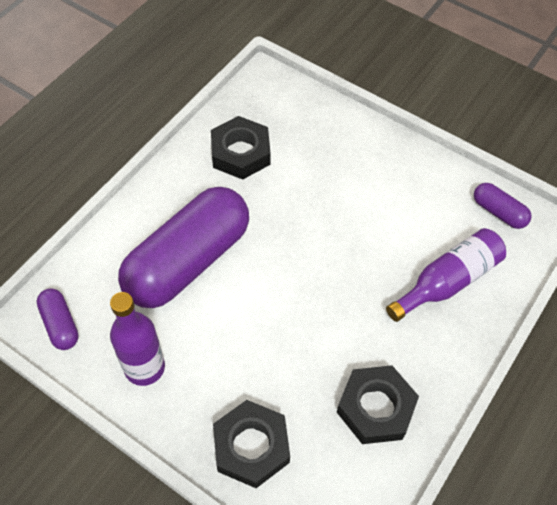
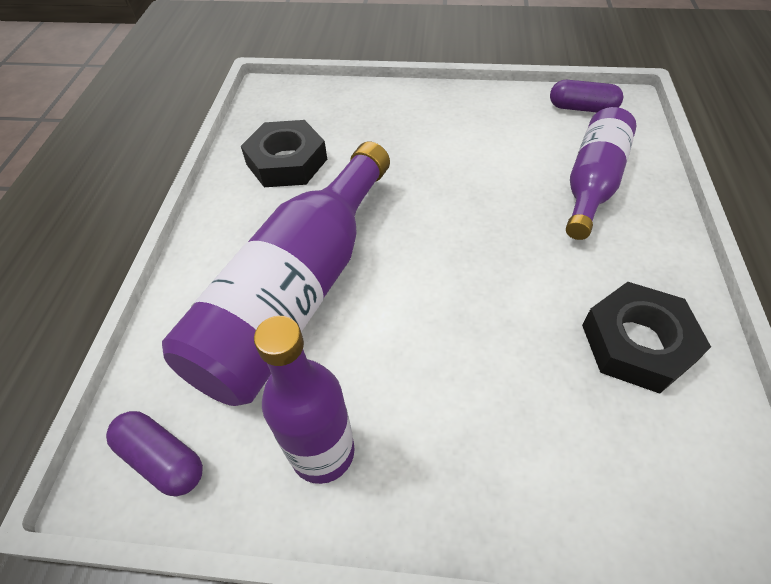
camera: 25 degrees left, 5 degrees down
(188, 261) = (297, 293): purple capsule -> purple bottle
(251, 446) = (537, 477): black nut -> none

